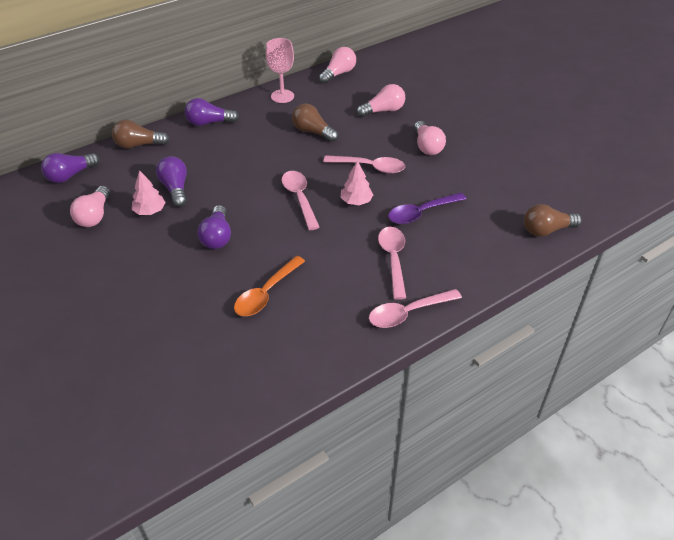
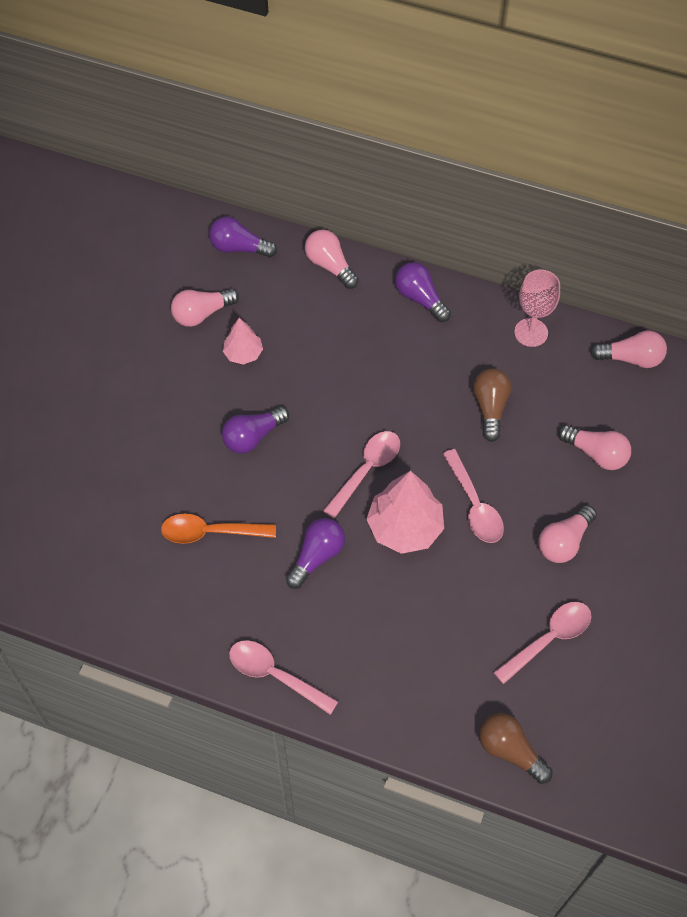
camera: 55 degrees right, 15 degrees up
(138, 145) = (330, 266): brown light bulb -> pink light bulb
(175, 189) = (291, 350): purple light bulb -> purple light bulb (317, 556)
(356, 201) = (404, 527): pink tree -> pink tree, size x1.78
(393, 259) = (341, 617): pink spoon -> pink spoon (548, 639)
(421, 213) = (436, 603): purple spoon -> none

